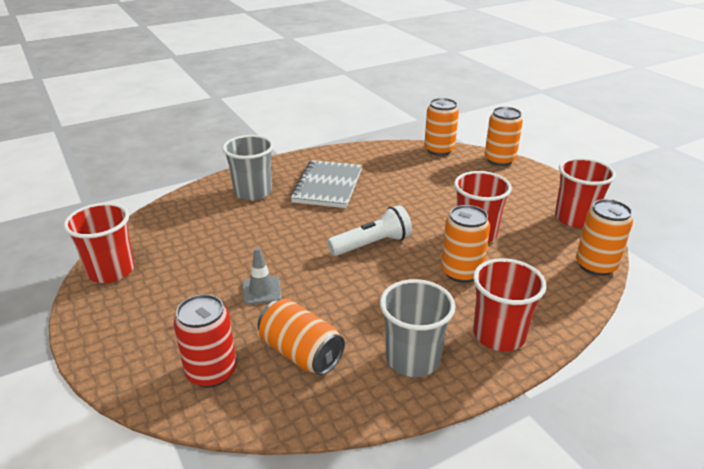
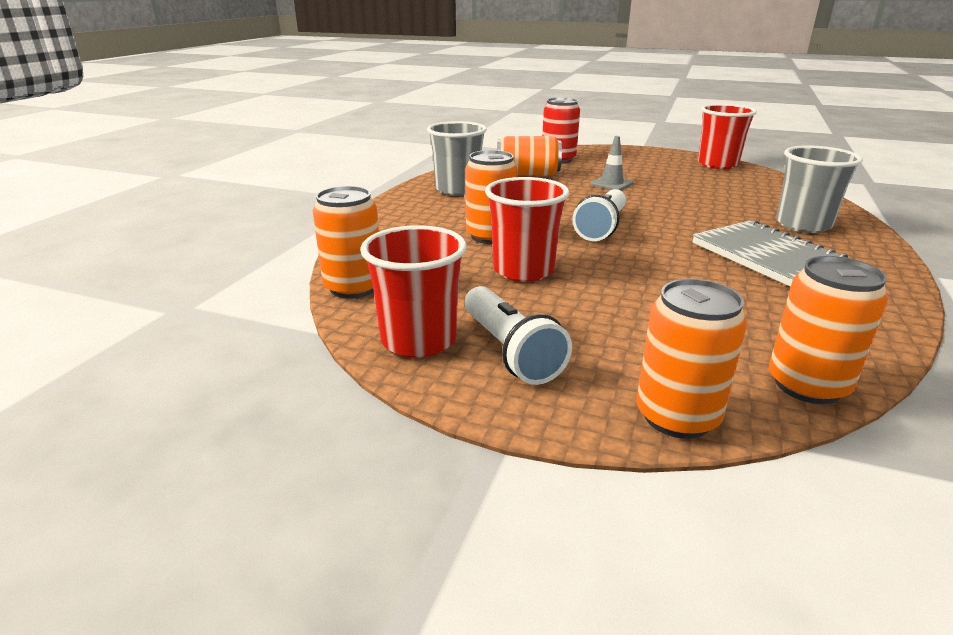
camera: 140 degrees right, 5 degrees down
(499, 335) = (411, 213): red cup -> none
(535, 198) = (510, 351): none -> white flashlight

